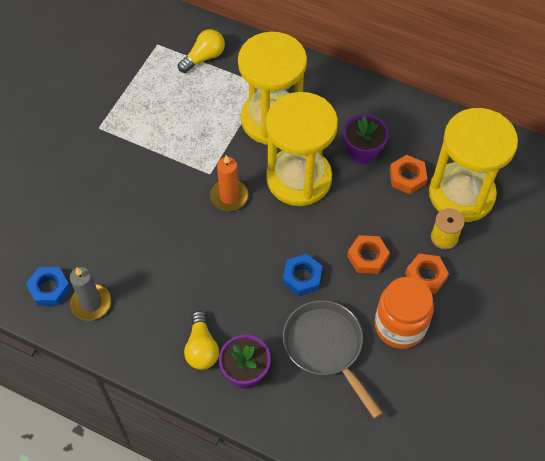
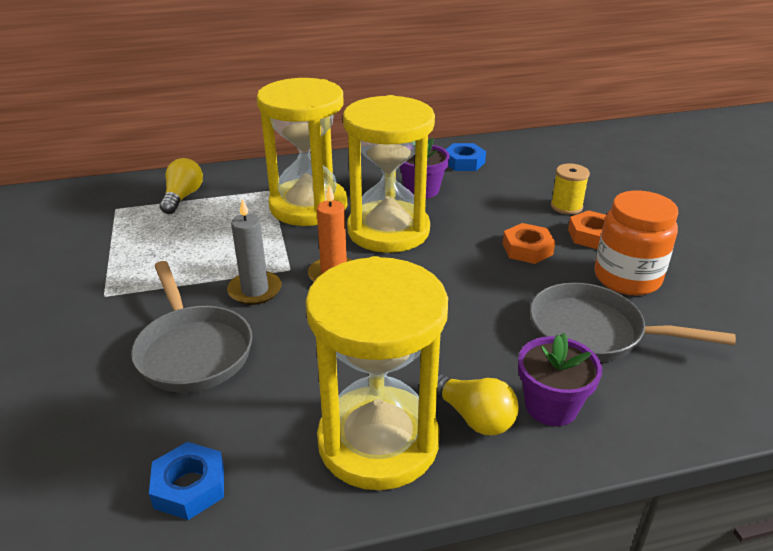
camera: 40 degrees left, 25 degrees down
(91, 303) = (273, 463): grey candle -> grey candle (255, 290)
(111, 204) = (193, 350): none -> grey pan
(302, 277) = (492, 294): blue nut -> blue nut (464, 162)
(407, 177) = (481, 188): orange nut -> none
(461, 194) = (538, 178): yellow hourglass -> yellow hourglass (378, 441)

